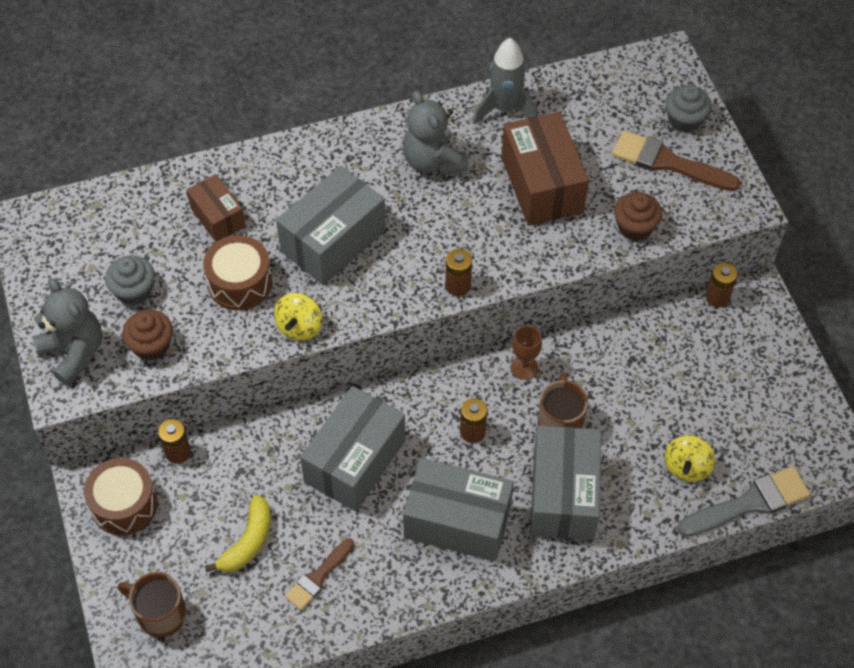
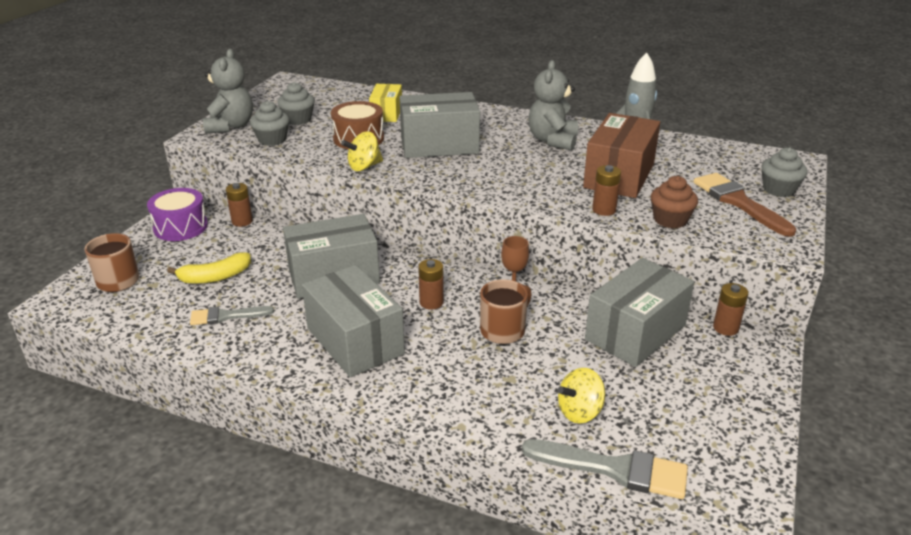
camera: 40 degrees right, 25 degrees down
(124, 504) = (180, 227): brown drum -> purple drum
(151, 345) = (272, 140): brown cupcake -> grey cupcake
(217, 217) = (386, 113): brown box -> yellow box
(318, 577) = (226, 316): brown brush -> grey brush
(458, 285) = (493, 192): brown battery -> brown battery (604, 210)
(563, 495) = (452, 370): grey box -> grey box (635, 332)

